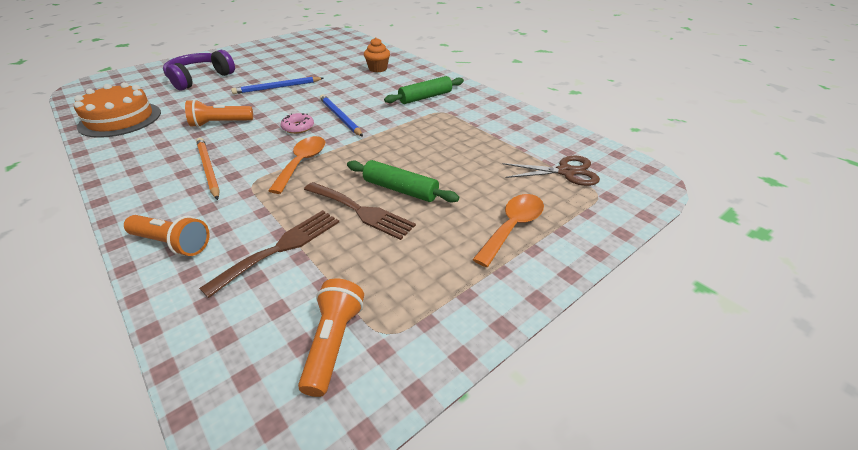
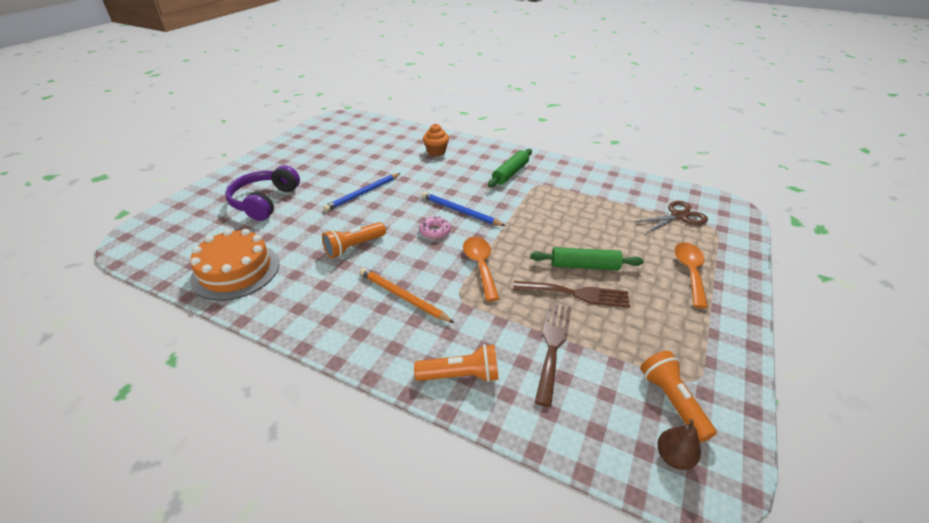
camera: 25 degrees left, 0 degrees up
(266, 397) = (673, 457): none -> brown pear

